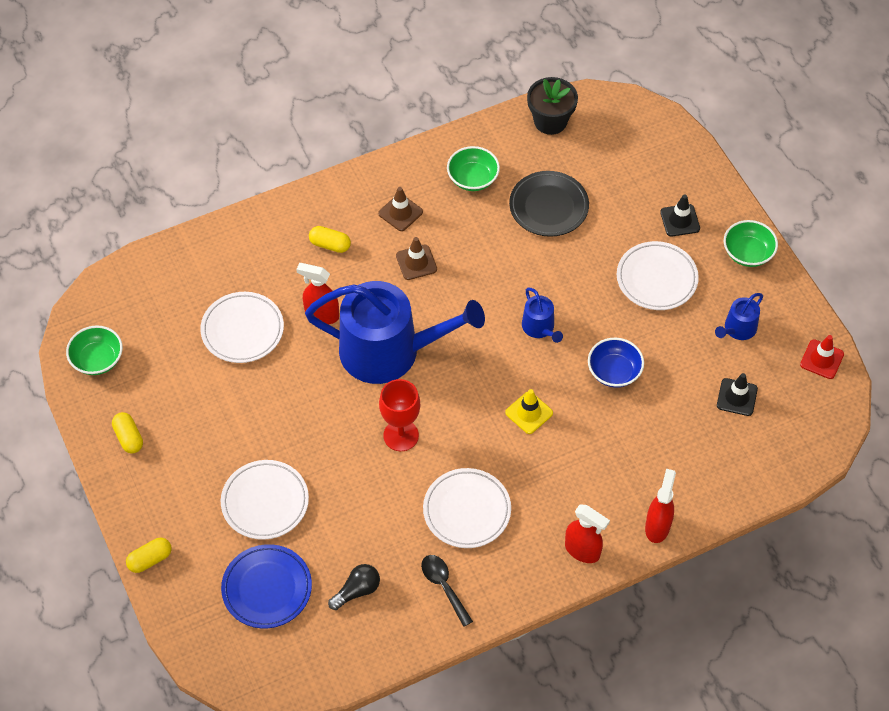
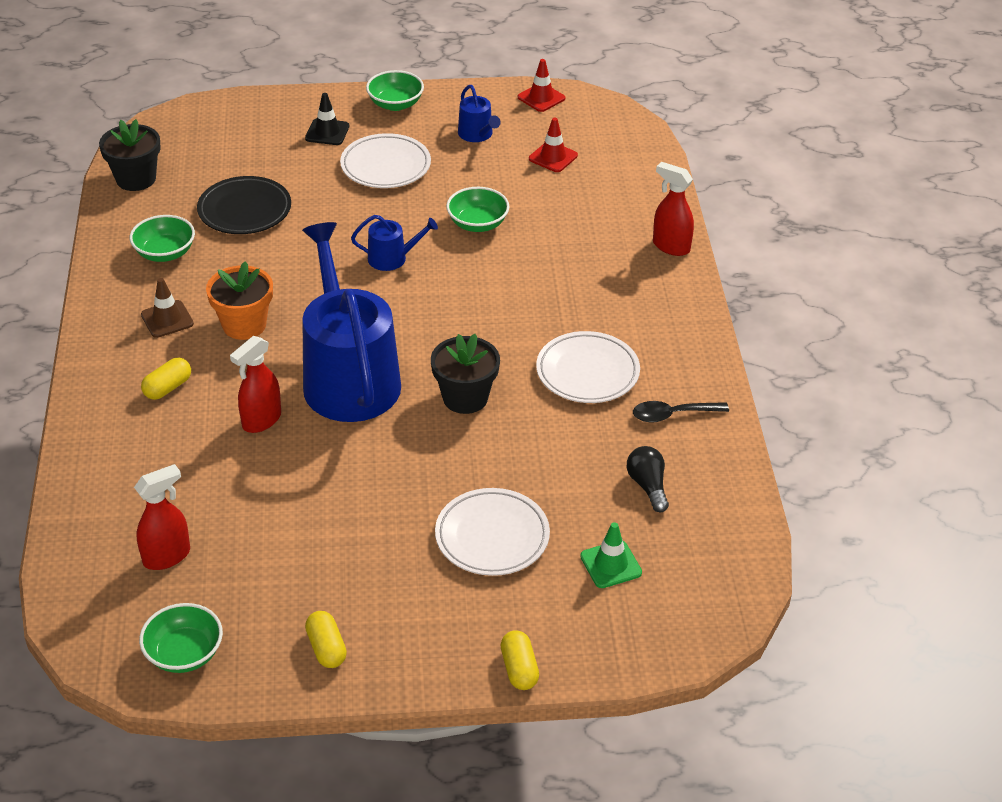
camera: 70 degrees left, 15 degrees down
(128, 438) = (326, 648): yellow capsule -> yellow capsule turned 75 degrees clockwise
(242, 330) = (235, 496): white plate -> none
(267, 588) = (611, 564): blue plate -> green traffic cone
(389, 351) = (348, 377): blue watering can -> blue watering can turned 45 degrees counterclockwise
(401, 435) = (465, 398): red goblet -> black flower pot
(416, 262) = (244, 325): brown traffic cone -> orange flower pot
(529, 413) = (492, 294): yellow traffic cone -> none
(582, 550) = (675, 303): red spray bottle -> red spray bottle (167, 556)
(614, 372) = (477, 224): blue bowl -> green bowl
(737, 397) = (553, 157): black traffic cone -> red traffic cone

